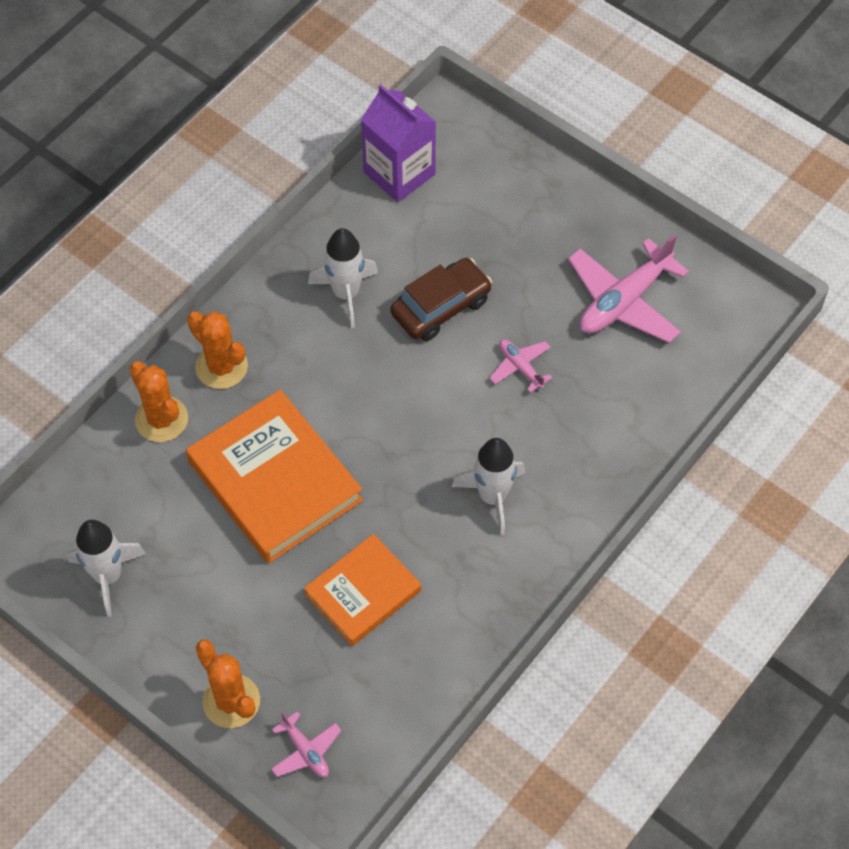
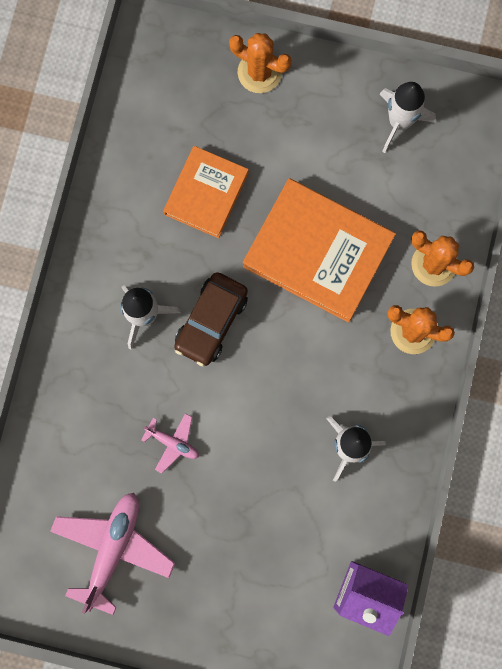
camera: 155 degrees right, 20 degrees up
(306, 751) = (189, 61): pink plane -> none
(441, 307) = (264, 470): brown car -> brown car (211, 321)

